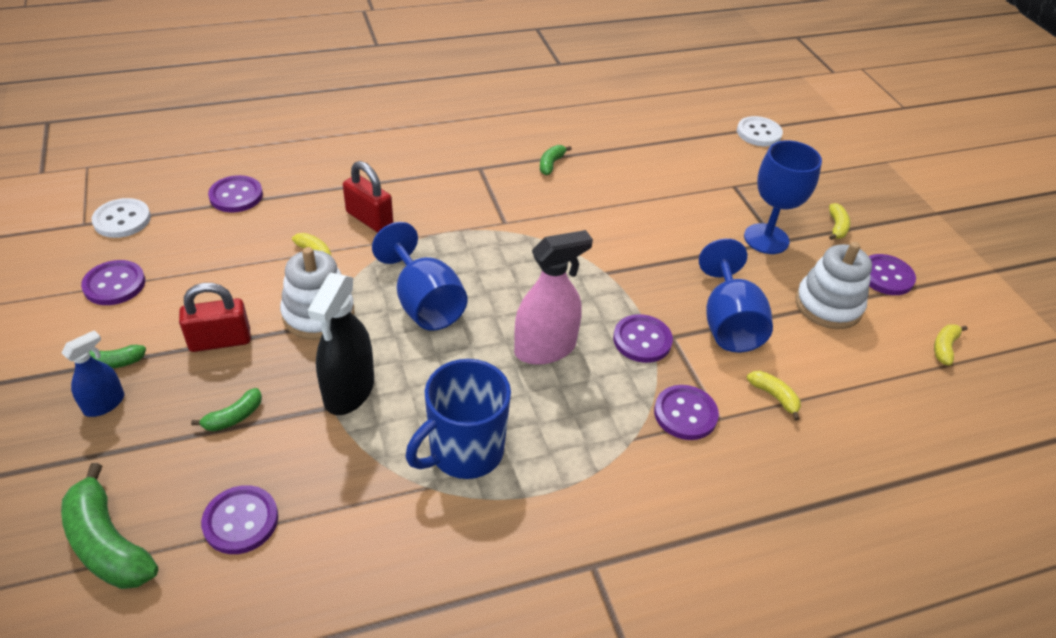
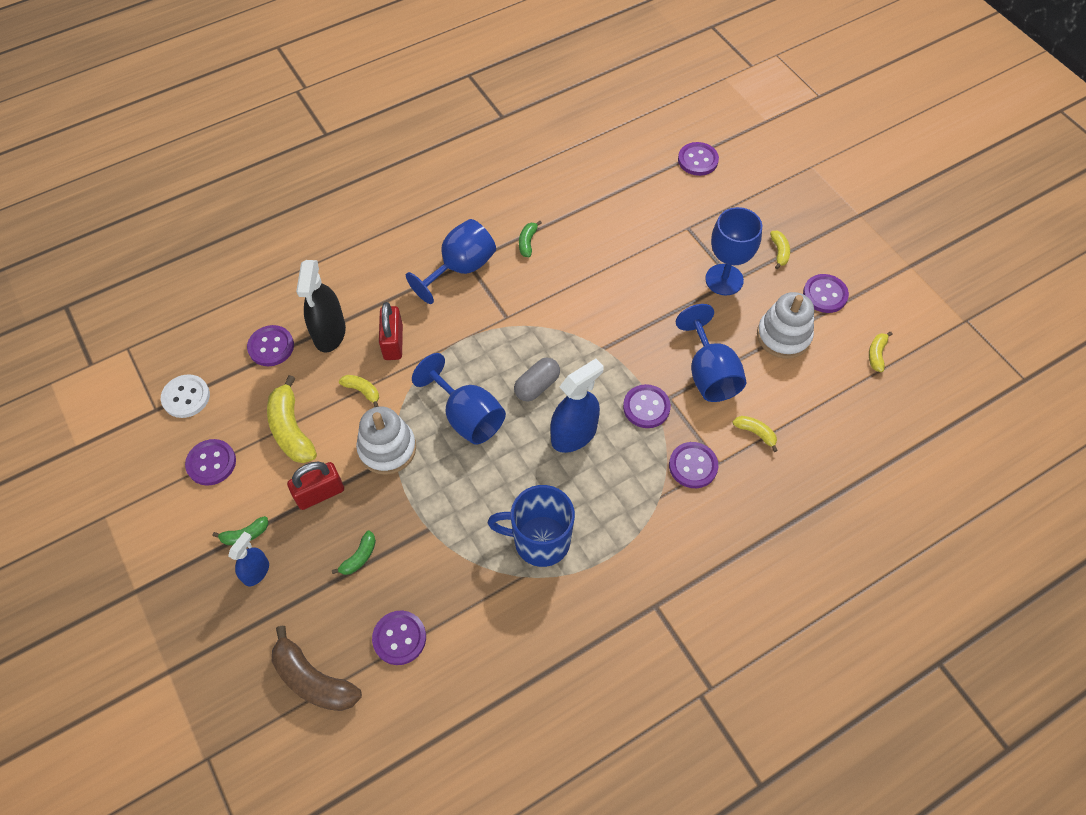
camera: 10 degrees left, 15 degrees up
(108, 544) = (313, 680): green banana -> brown banana
(219, 273) = (291, 430): none -> yellow banana
(349, 390) = (437, 511): black spray bottle -> black spray bottle (329, 333)
(369, 219) = (393, 342): red padlock -> red padlock turned 60 degrees clockwise
(464, 451) = (540, 541): blue mug -> blue mug turned 60 degrees clockwise
(470, 171) = (460, 268): none -> blue goblet
(517, 291) = (537, 386): none -> grey capsule
(545, 348) = (574, 435): pink spray bottle -> blue spray bottle
(758, 133) = (697, 160): white button -> purple button

